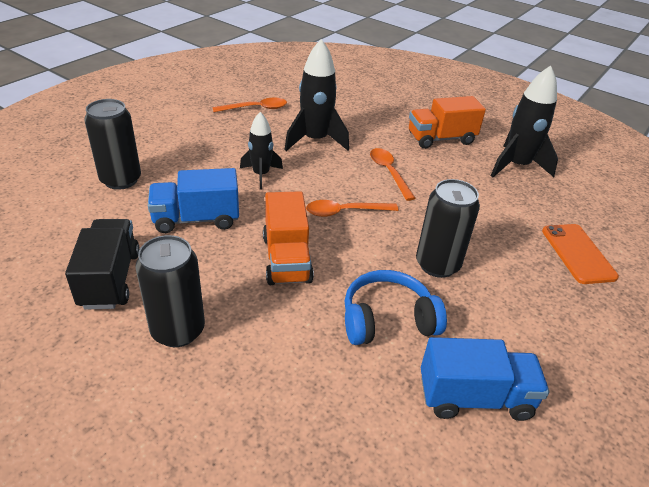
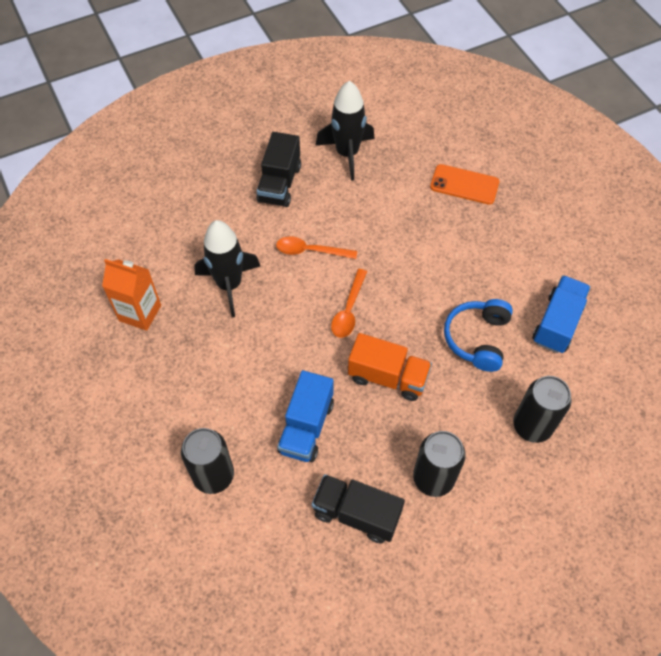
camera: 60 degrees left, 20 degrees up
(255, 108) = (140, 313): orange spoon -> orange carton
(261, 175) = (264, 352): black rocket -> none
(437, 265) = (438, 279): black can -> black can (532, 426)
(441, 139) = (279, 184): orange truck -> black truck

